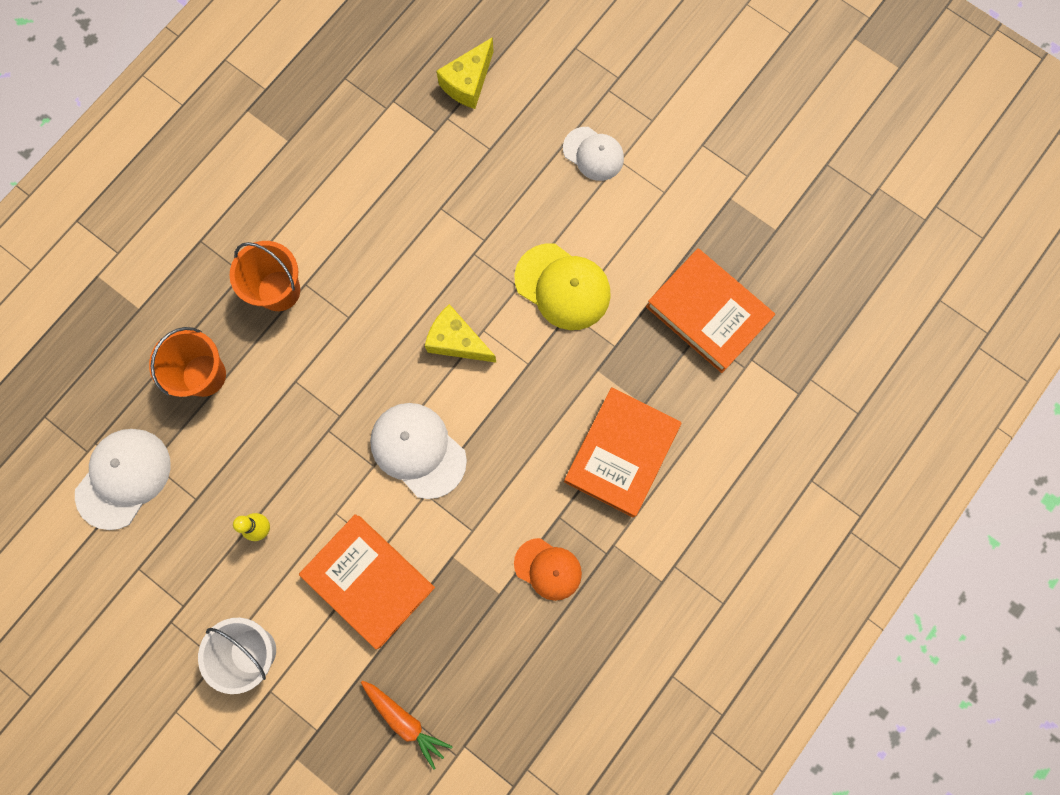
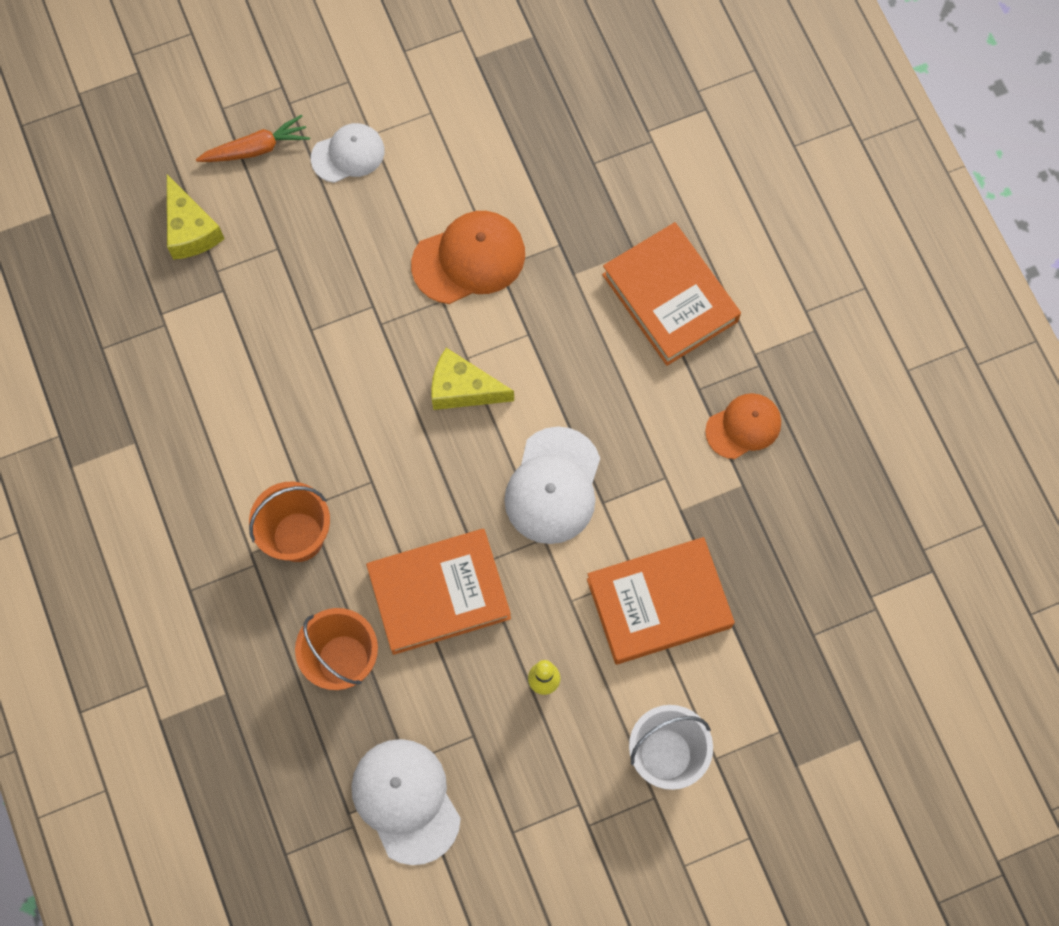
camera: 60 degrees left, 5 degrees down
(405, 721) = (816, 640): orange carrot -> orange carrot (256, 148)
(418, 450) = (553, 486): white cap -> white cap turned 60 degrees counterclockwise
(457, 341) = (463, 389): yellow cheese -> yellow cheese turned 45 degrees clockwise
(562, 287) = (469, 259): yellow cap -> orange cap
(708, 313) = (578, 142): orange book -> orange book (439, 593)

